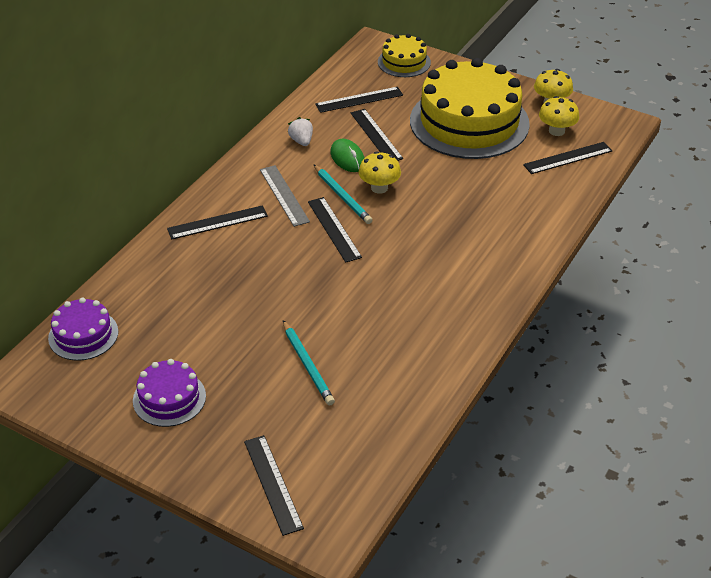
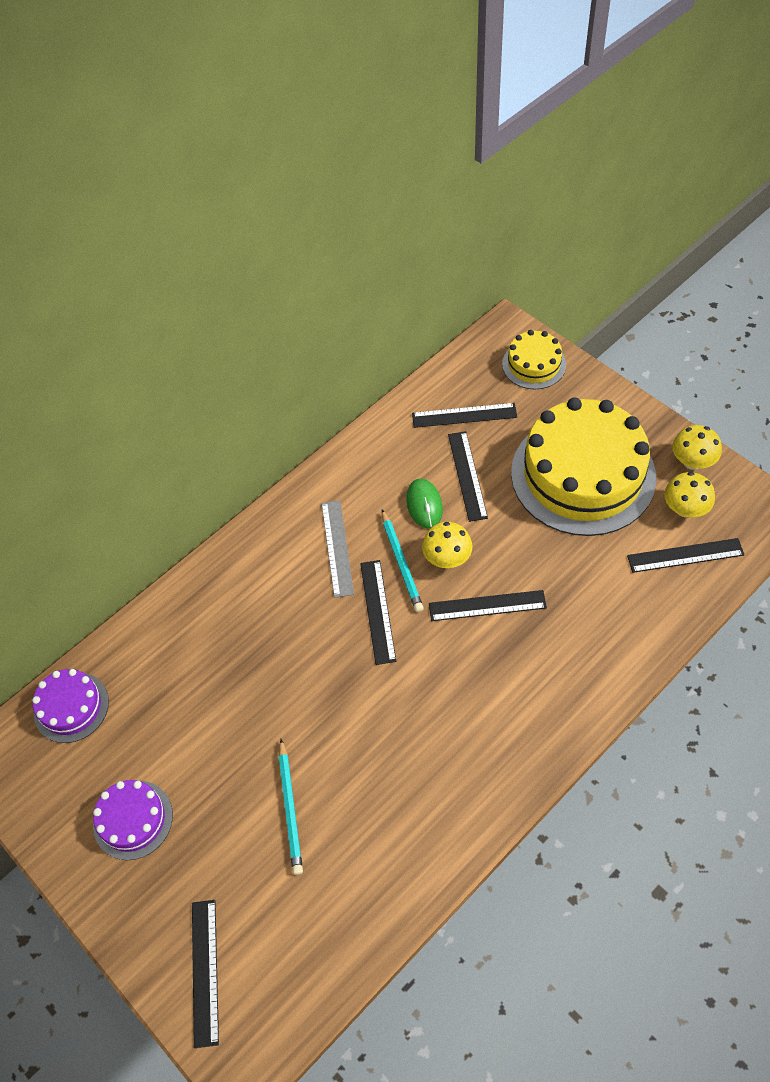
camera: 20 degrees right, 15 degrees up
(217, 222) = (254, 574): black ruler -> black ruler (487, 606)
(301, 141) = (380, 468): white strawberry -> none

